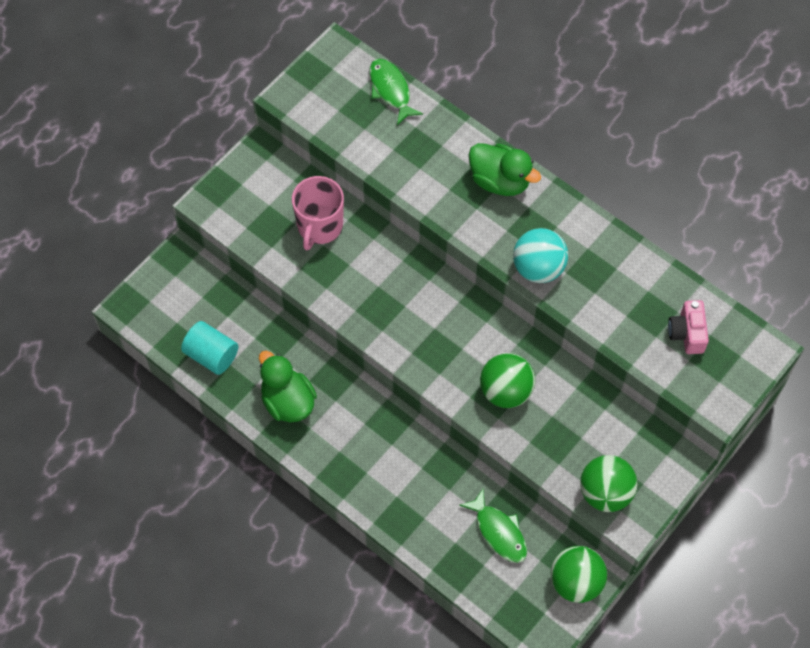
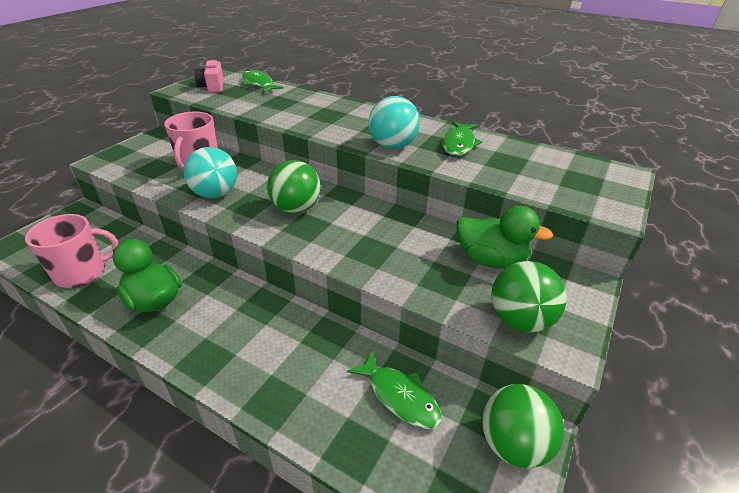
camera: 10 degrees left, 25 degrees down
(211, 355) = (82, 272): turquoise cylinder -> pink mug
(343, 285) = (215, 194): none -> turquoise ball
(500, 181) = (348, 111): green duck -> green duck (491, 260)
(506, 391) = (381, 247): green ball -> green ball (296, 208)
(612, 273) = (459, 144): none -> green fish
(687, 333) = (546, 169): pink camera -> pink camera (212, 87)

